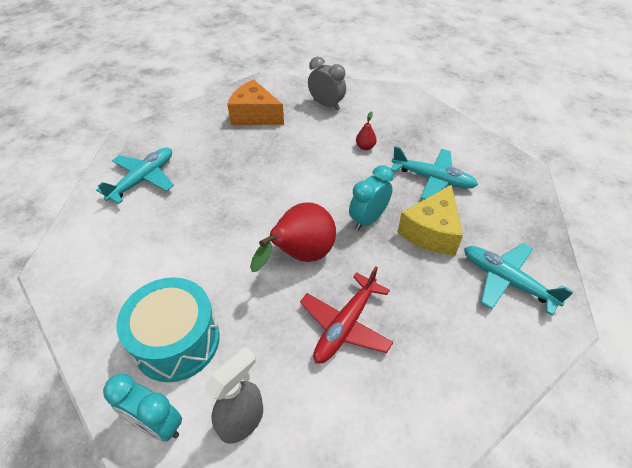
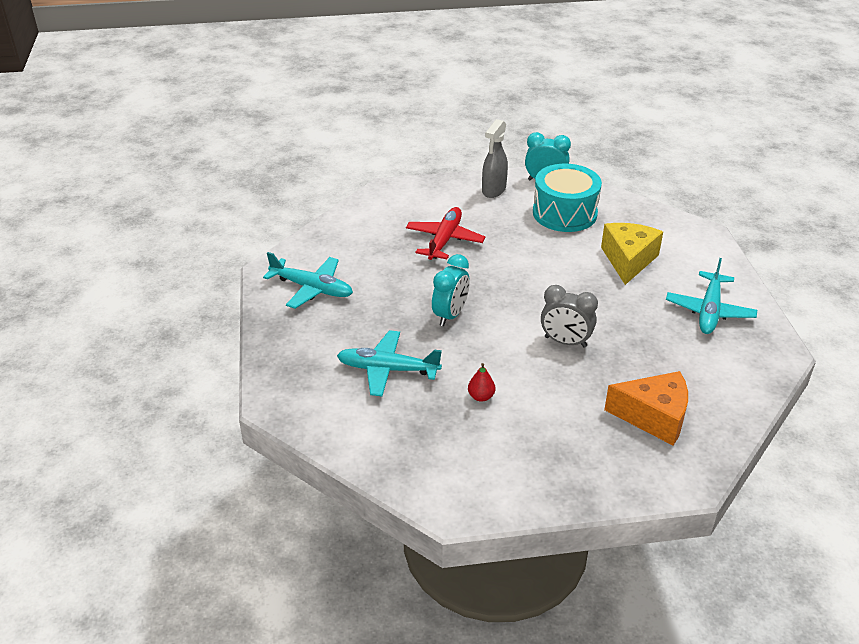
camera: 165 degrees right, 10 degrees down
(300, 256) = (502, 275): red pear -> none
(326, 105) = (564, 457): grey clock -> grey clock (565, 342)
(431, 232) = (383, 315): yellow cheese -> yellow cheese (628, 260)

